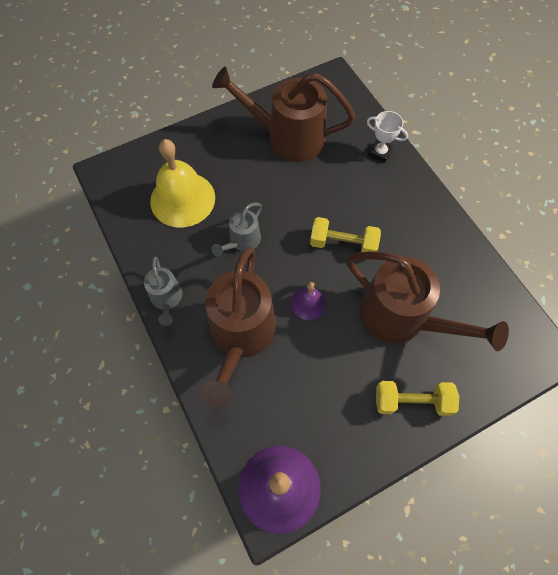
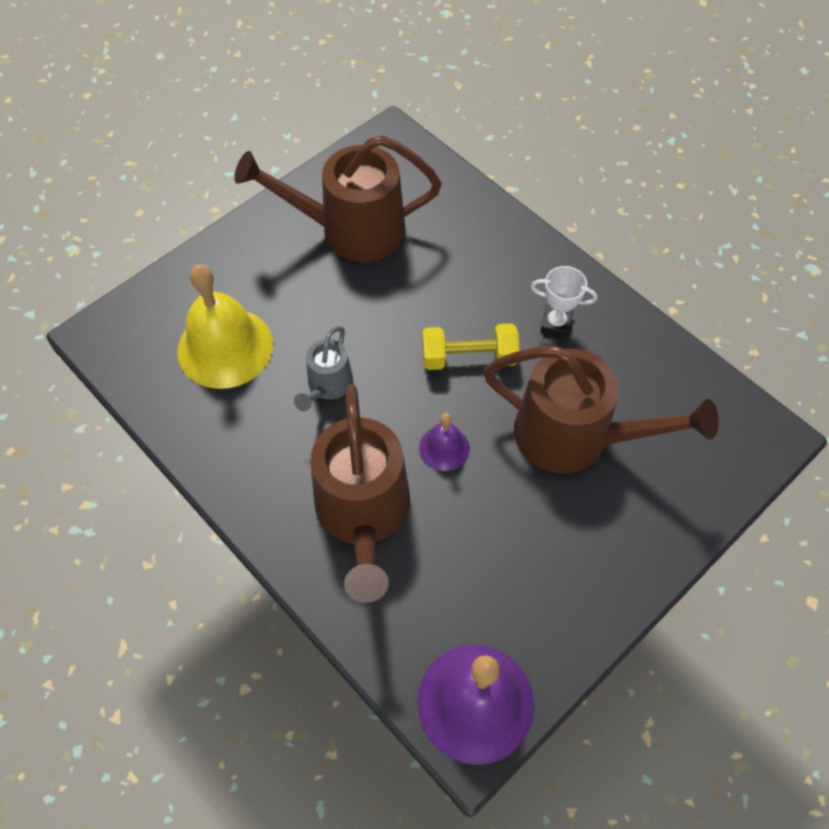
camera: 15 degrees left, 5 degrees down
(167, 299) = (243, 490): grey watering can -> none
(380, 153) = (484, 224): white trophy -> white trophy (556, 323)
(412, 401) = (619, 542): yellow dumbbell -> none

